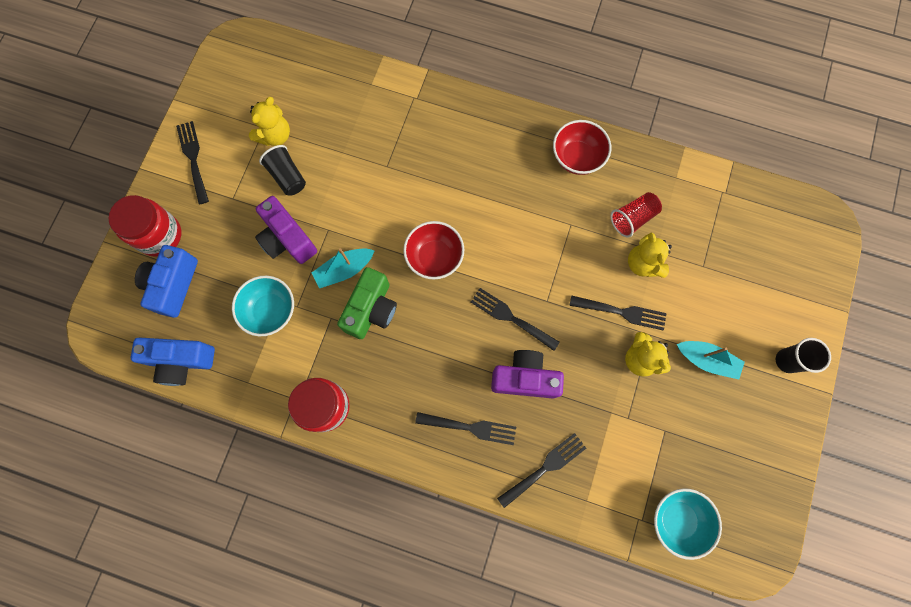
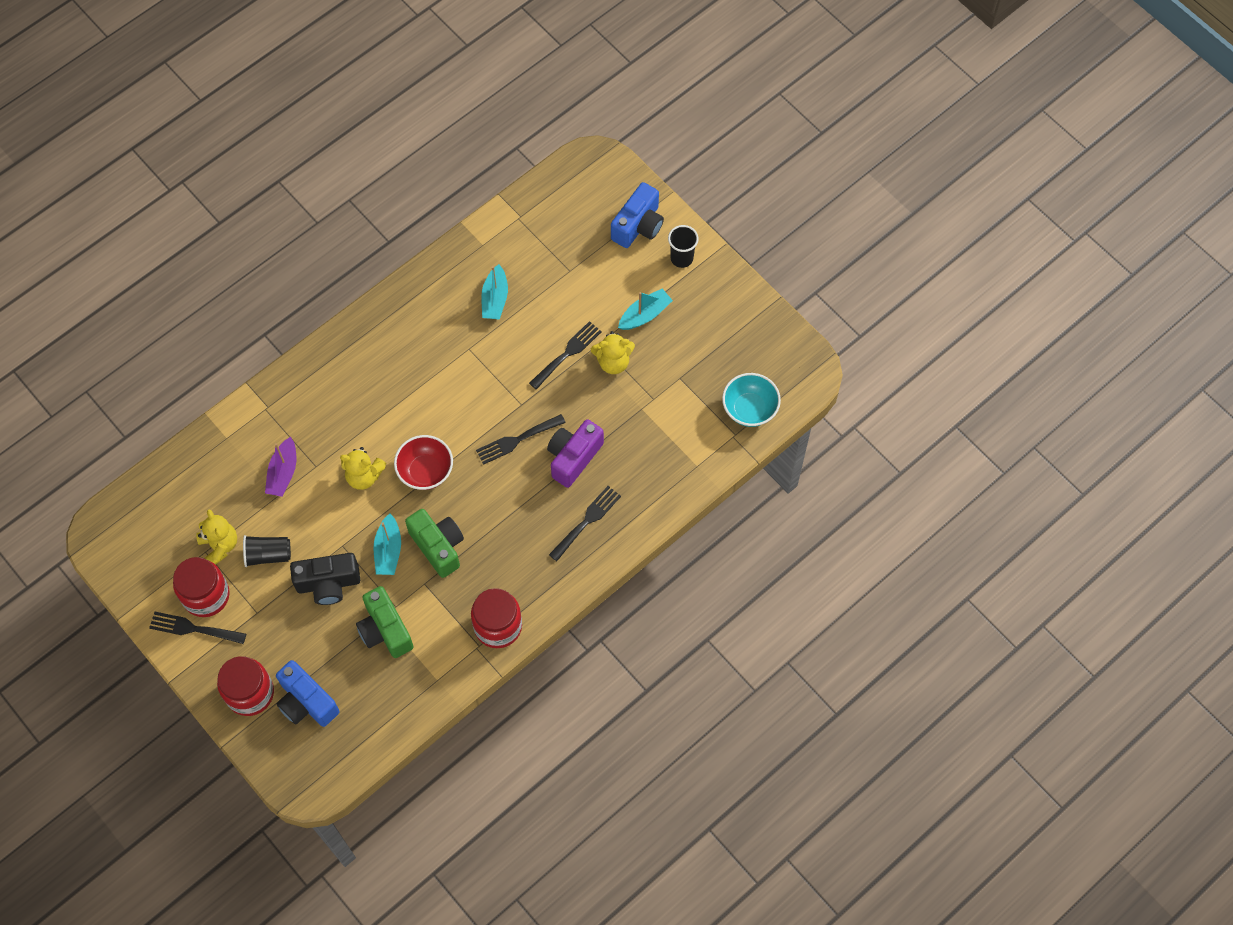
camera: 60 degrees left, 10 degrees down
(181, 361) = (382, 727): blue camera -> blue camera (638, 226)
(226, 151) = (206, 595): none -> red jar
(271, 311) = (385, 630): turquoise bowl -> green camera
(287, 239) = (328, 584): purple camera -> black camera
(366, 144) = (283, 472): none -> purple boat
(545, 468) = (653, 482): black fork -> none
(577, 157) = (413, 310): red bowl -> none
(632, 218) = (495, 299): red cup -> turquoise boat
(643, 263) = (538, 313): yellow teddy bear -> yellow teddy bear (364, 476)

